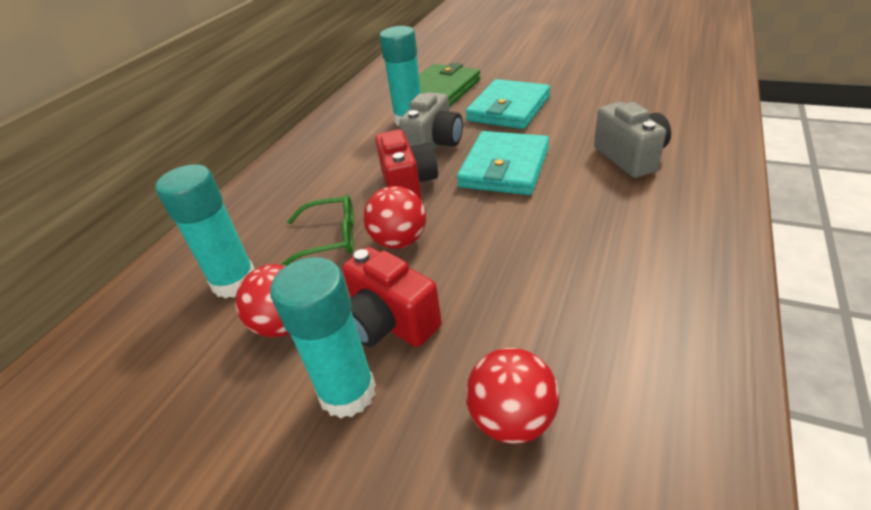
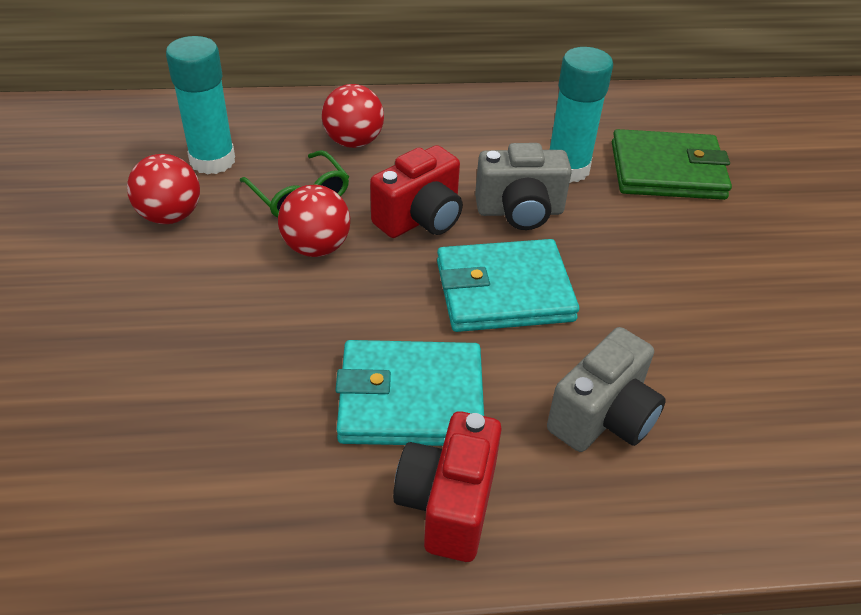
camera: 55 degrees right, 5 degrees up
(347, 392) = (104, 287): turquoise glue stick -> none
(390, 323) = (193, 284): red camera -> red camera (448, 504)
(508, 108) = (661, 253): turquoise wallet -> turquoise wallet (411, 398)
(512, 419) = (101, 406): red ball -> red ball (354, 142)

